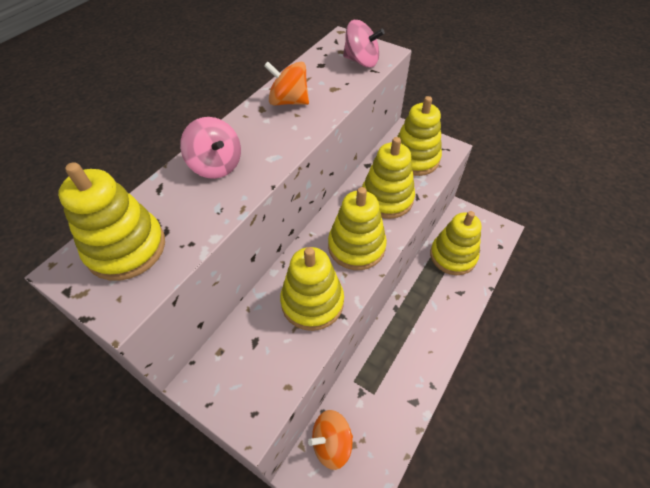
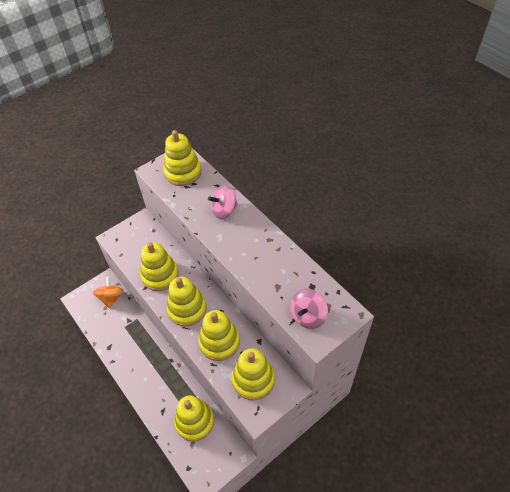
camera: 110 degrees right, 0 degrees up
(288, 101) = (271, 256): orange spinning top -> none

